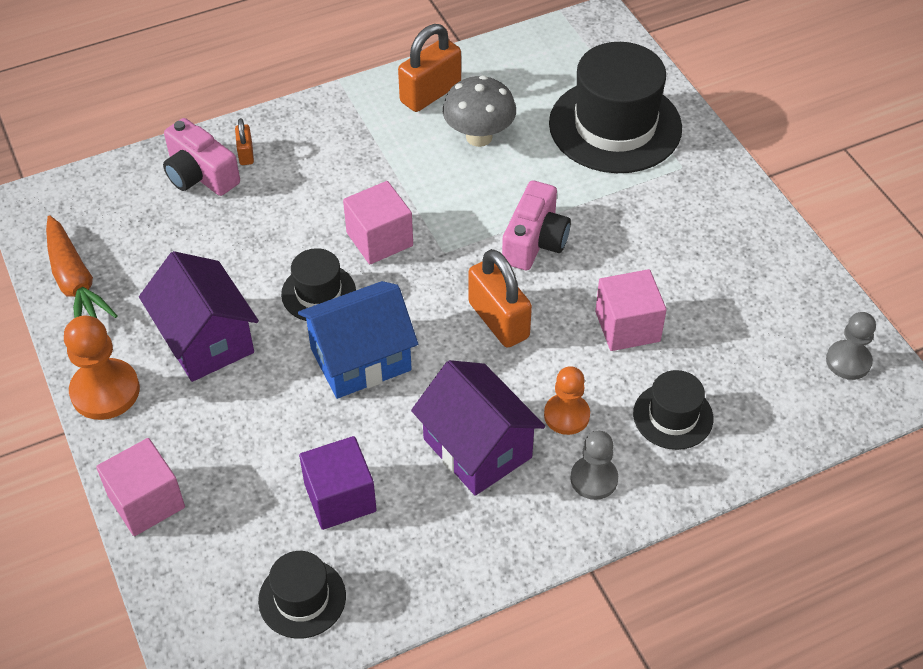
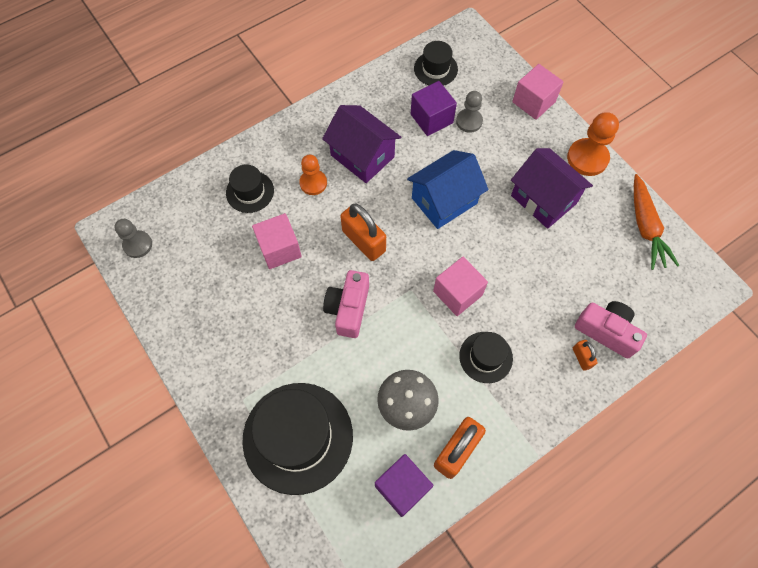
camera: 170 degrees right, 15 degrees up
(75, 282) = (645, 227): orange carrot -> orange carrot turned 150 degrees counterclockwise
(318, 293) = (485, 243): black hat -> black hat (485, 357)
(500, 73) = (402, 487): none -> purple cube
(594, 479) = (294, 148): grey pawn -> grey pawn (469, 121)

